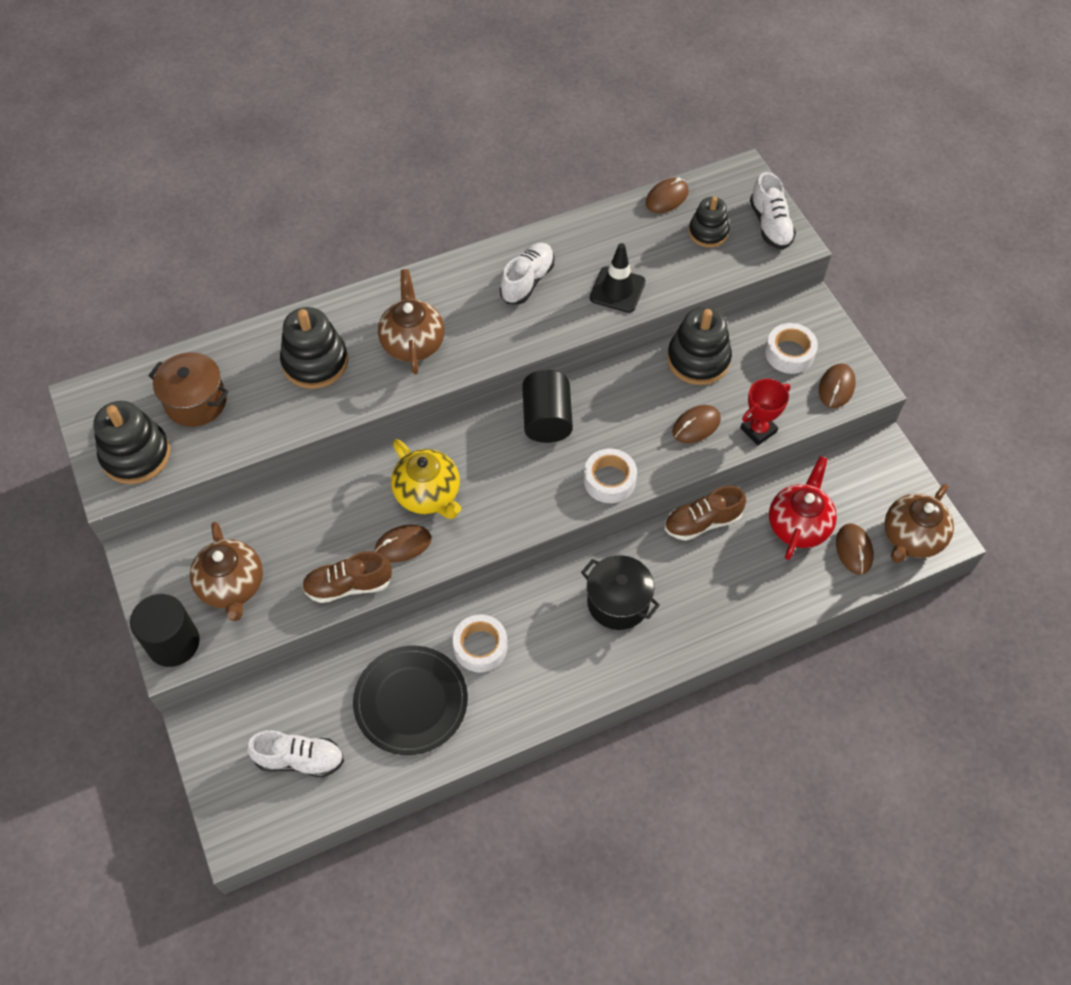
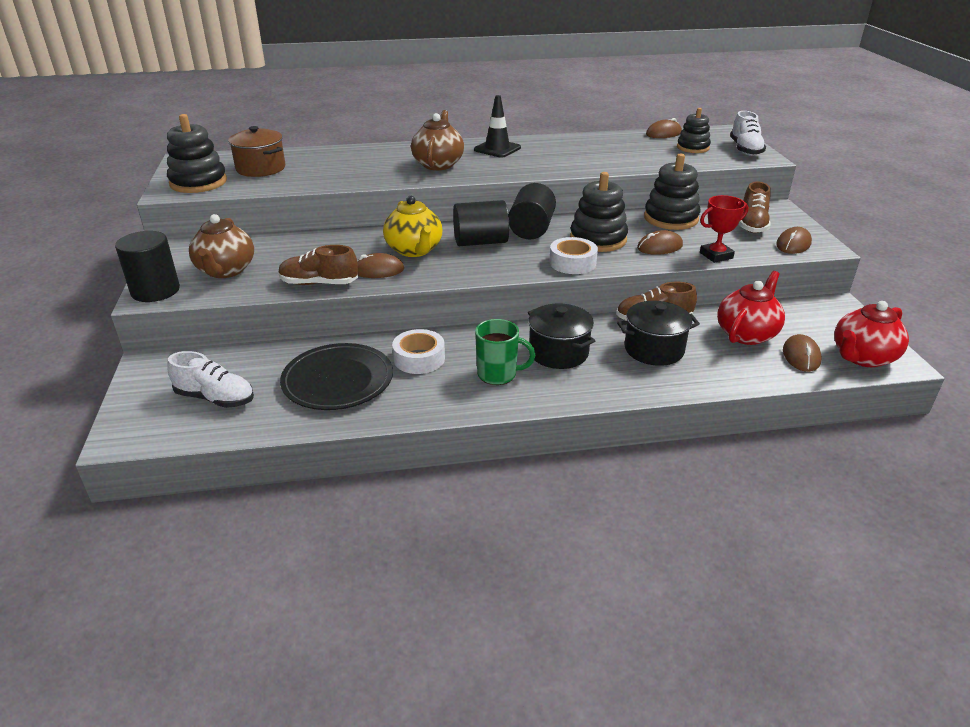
camera: 15 degrees right, 25 degrees down
(315, 362) = (360, 163): black stacking toy -> black stacking toy (598, 239)
(497, 460) = (480, 242): none -> black cylinder
(527, 281) = (540, 151): white shoe -> none
(567, 652) = (498, 374): none -> green mug
(617, 290) = (610, 161): black traffic cone -> black traffic cone (497, 149)
(711, 574) = (654, 349): none -> black pot
(789, 353) = (752, 224): white tape -> brown shoe
(911, 538) = (862, 357): brown teapot -> red teapot

